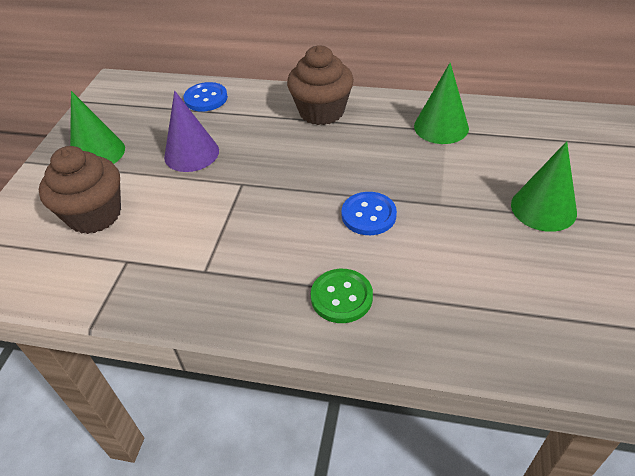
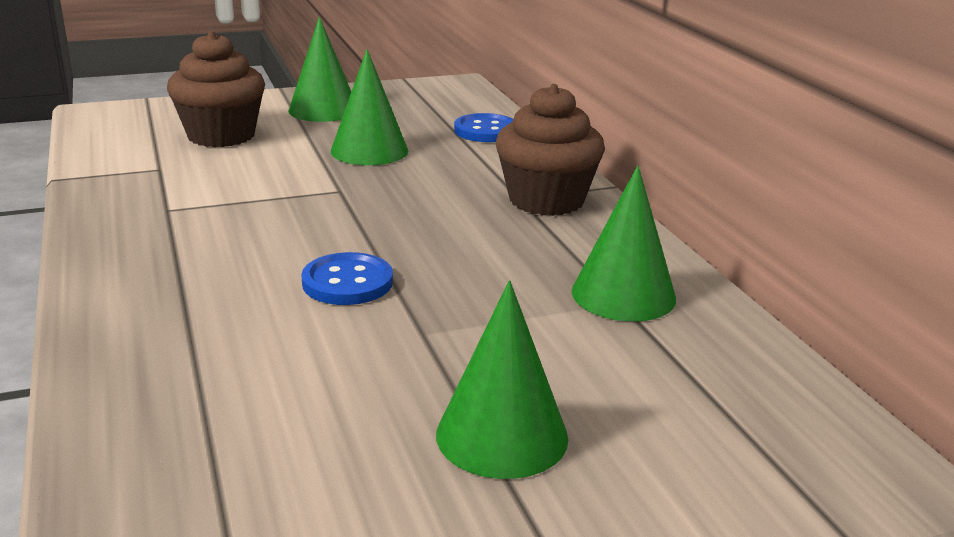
camera: 55 degrees right, 20 degrees down
(191, 153) = (369, 151): purple cone -> green cone
(341, 297) = (167, 300): green button -> none

